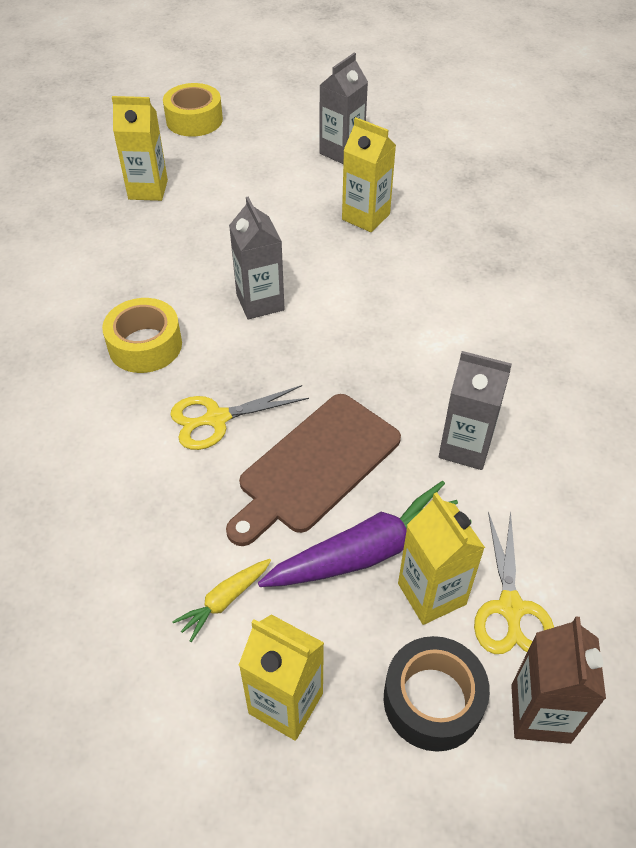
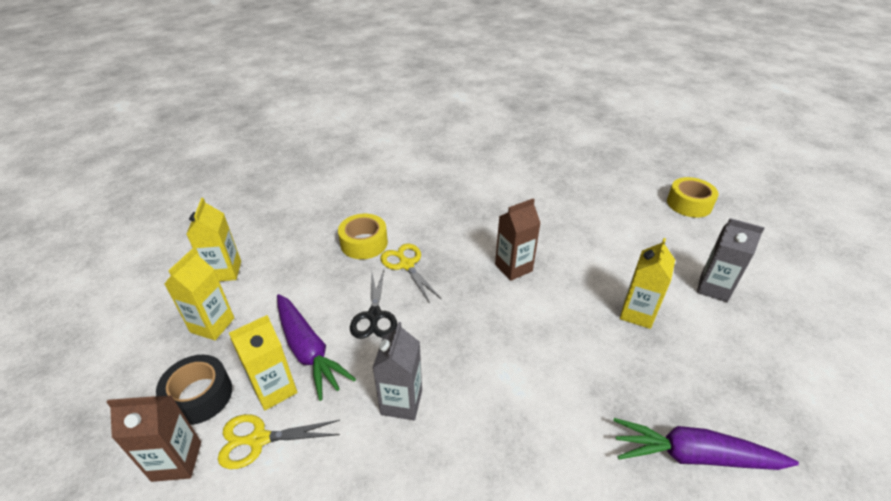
camera: 80 degrees right, 10 degrees down
(145, 345) = (458, 225): yellow tape -> yellow tape (364, 243)
(148, 190) = (598, 198): yellow carton -> yellow carton (225, 271)
(224, 601) = (278, 290): yellow carrot -> none
(260, 302) = (513, 268): grey carton -> brown carton
(315, 466) = (374, 316): brown cutting board -> black scissors
(540, 234) = (693, 455): none -> purple carrot

